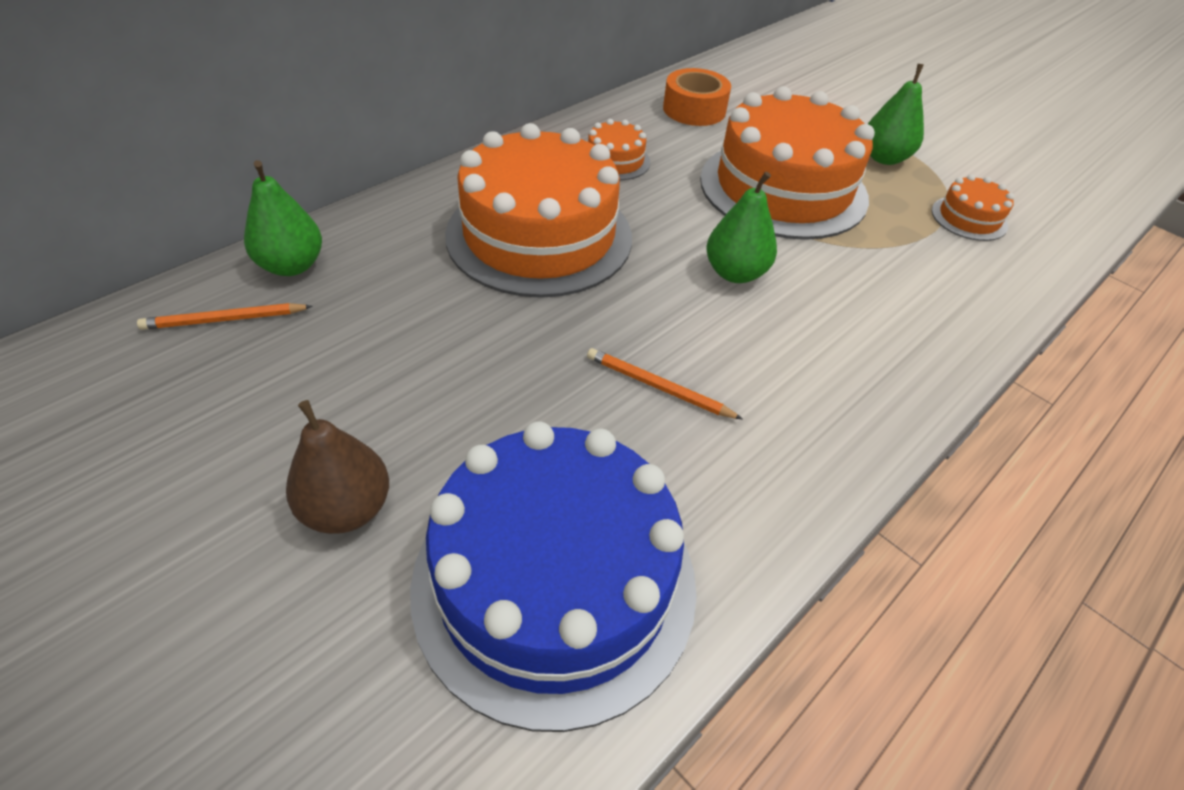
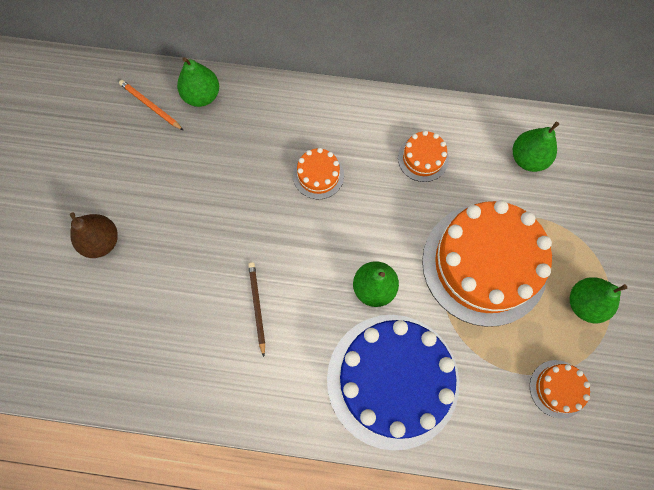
camera: 55 degrees right, 25 degrees up
(539, 235) = (318, 175): orange cake -> orange cake, size x0.43
(554, 582) = (126, 339): blue cake -> blue cake (392, 380)
(658, 387) = (257, 307): orange pencil -> brown pencil
(694, 109) = (528, 158): orange tape -> green pear

